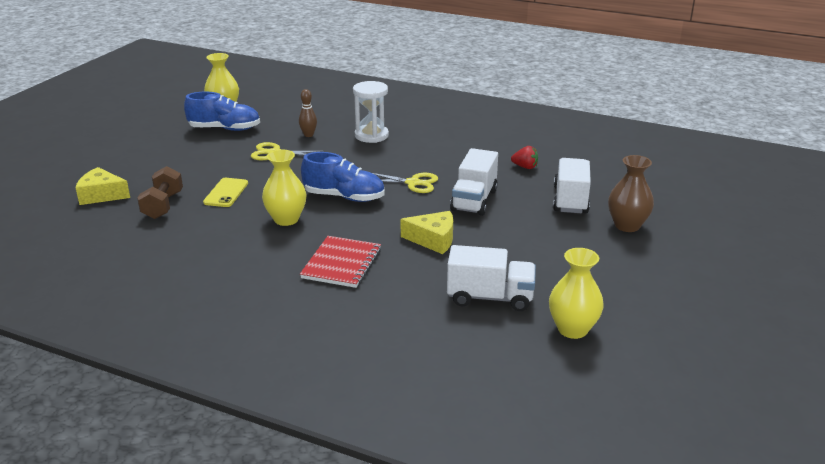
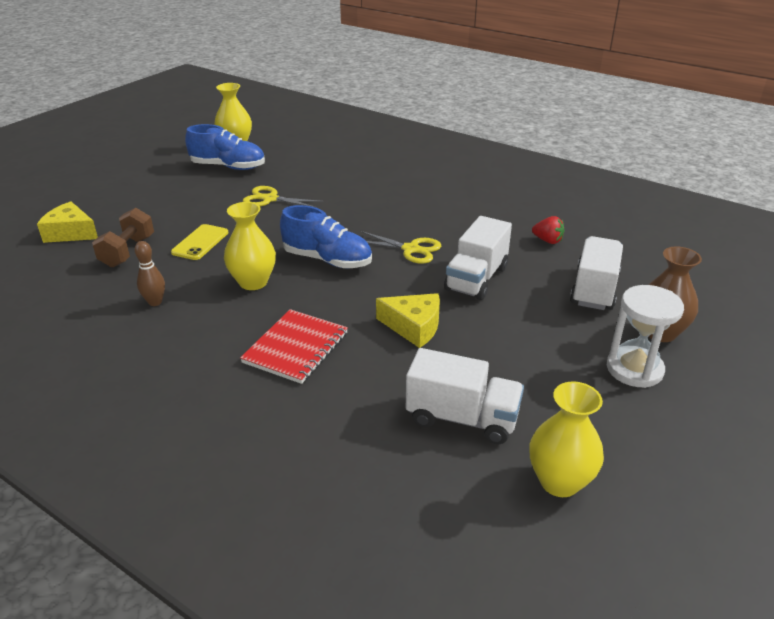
camera: 10 degrees right, 5 degrees up
(308, 135) = (313, 181): brown bowling pin -> brown bowling pin (155, 302)
(371, 135) = (381, 187): white hourglass -> white hourglass (634, 369)

